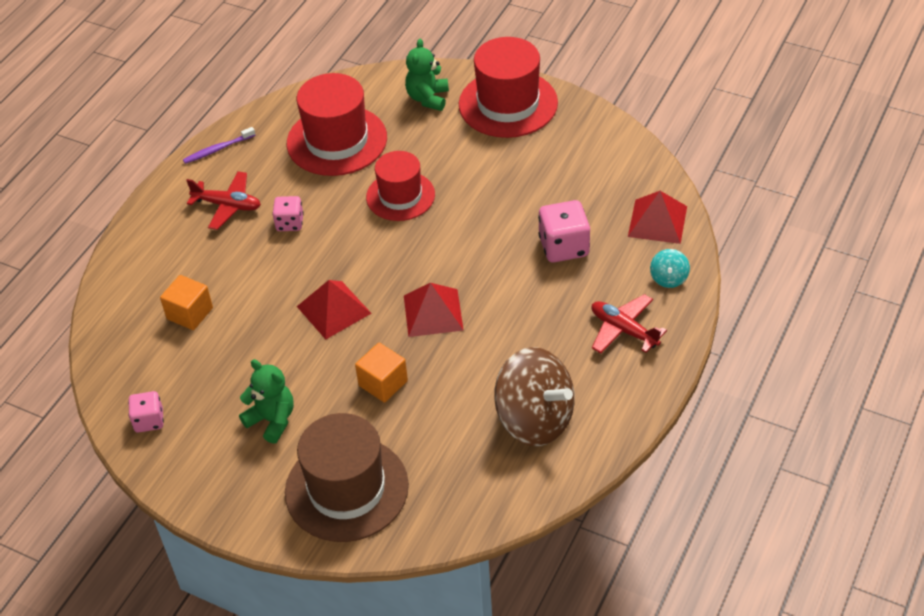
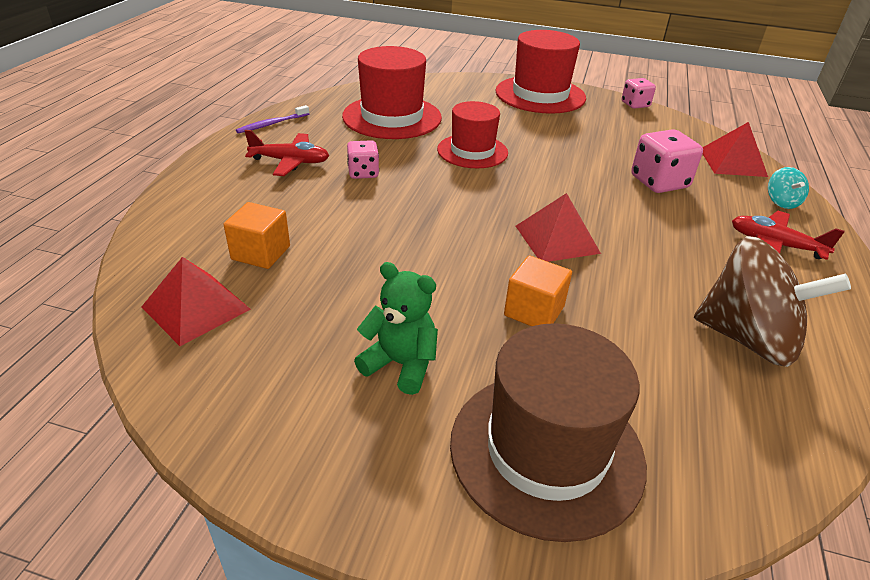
camera: 15 degrees left, 10 degrees down
(149, 421) = (215, 378): pink dice -> pink dice (635, 104)
(334, 310) = (440, 242): red pyramid -> red pyramid (196, 308)
(428, 98) = (466, 92): green teddy bear -> none

